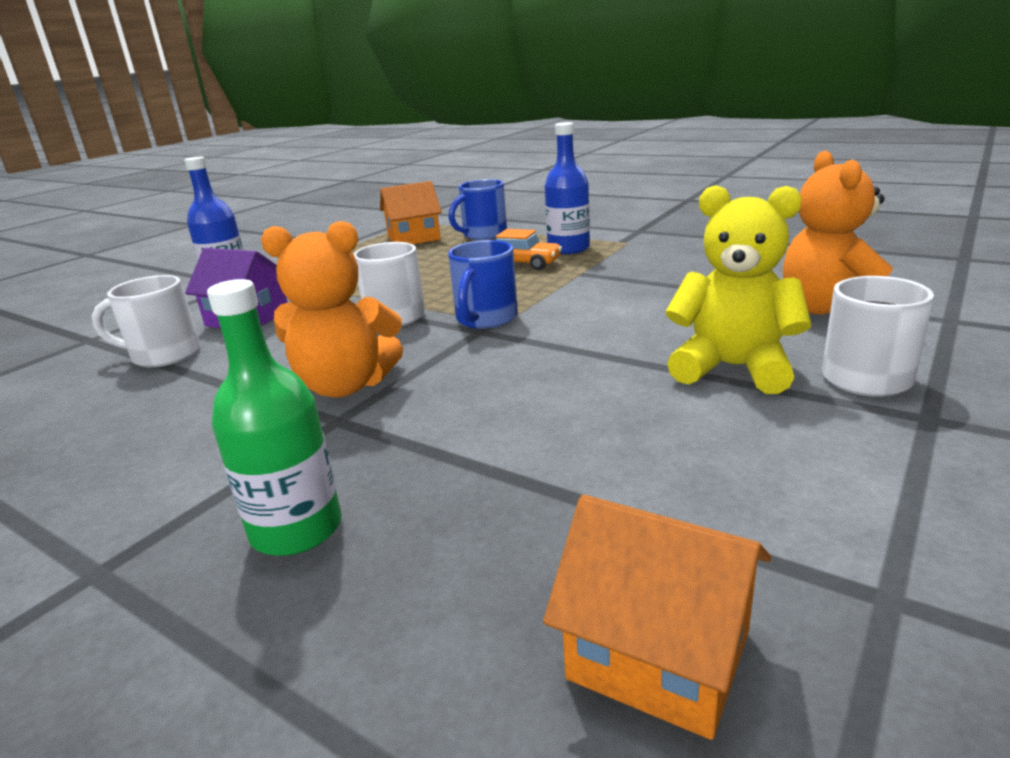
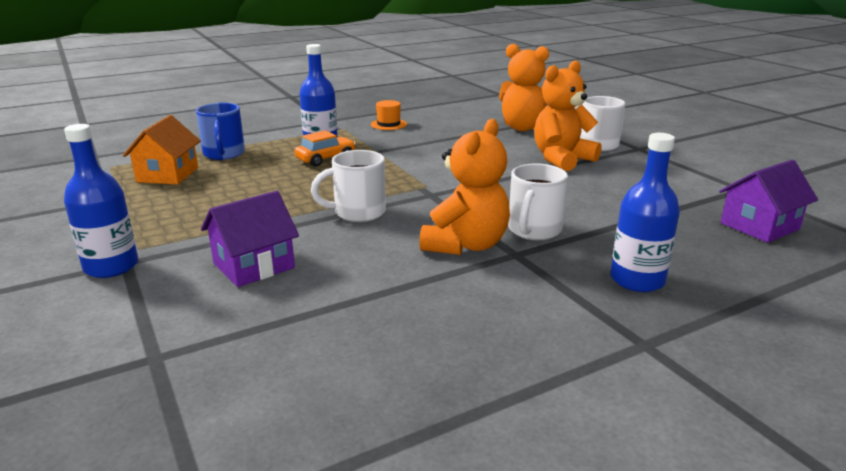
camera: 65 degrees left, 0 degrees up
(163, 355) = (287, 312): white mug -> white mug (533, 230)
(296, 529) = (637, 280): green bottle -> blue bottle
(486, 319) = (413, 189): blue mug -> none
(659, 654) = (759, 226): orange house -> purple house
(681, 251) = (388, 124): none -> orange hat
(733, 368) = (562, 159): yellow teddy bear -> orange teddy bear

